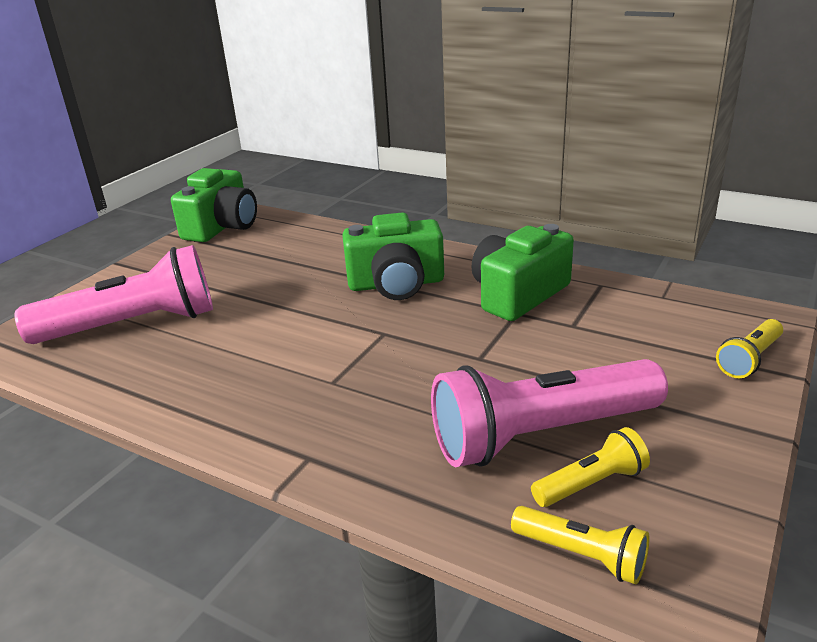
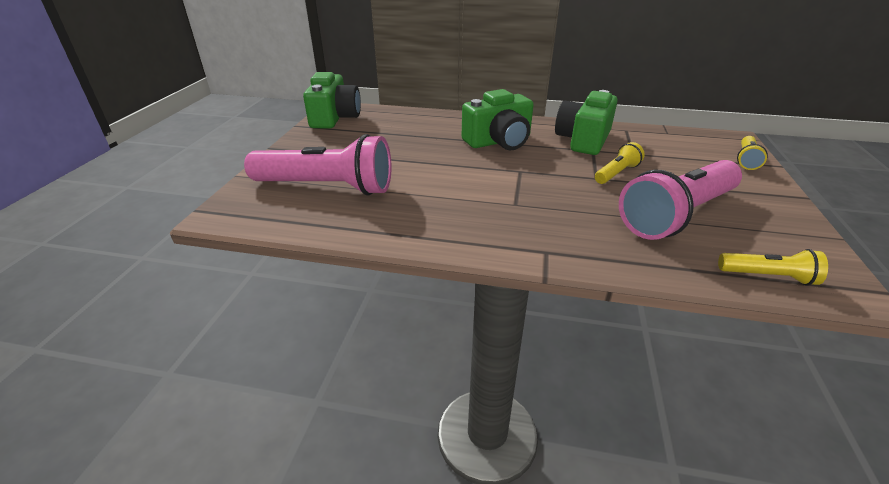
camera: 20 degrees left, 5 degrees up
(133, 325) = (327, 187): pink flashlight -> pink flashlight turned 45 degrees clockwise
(591, 484) = (732, 237): yellow flashlight -> yellow flashlight (616, 173)

